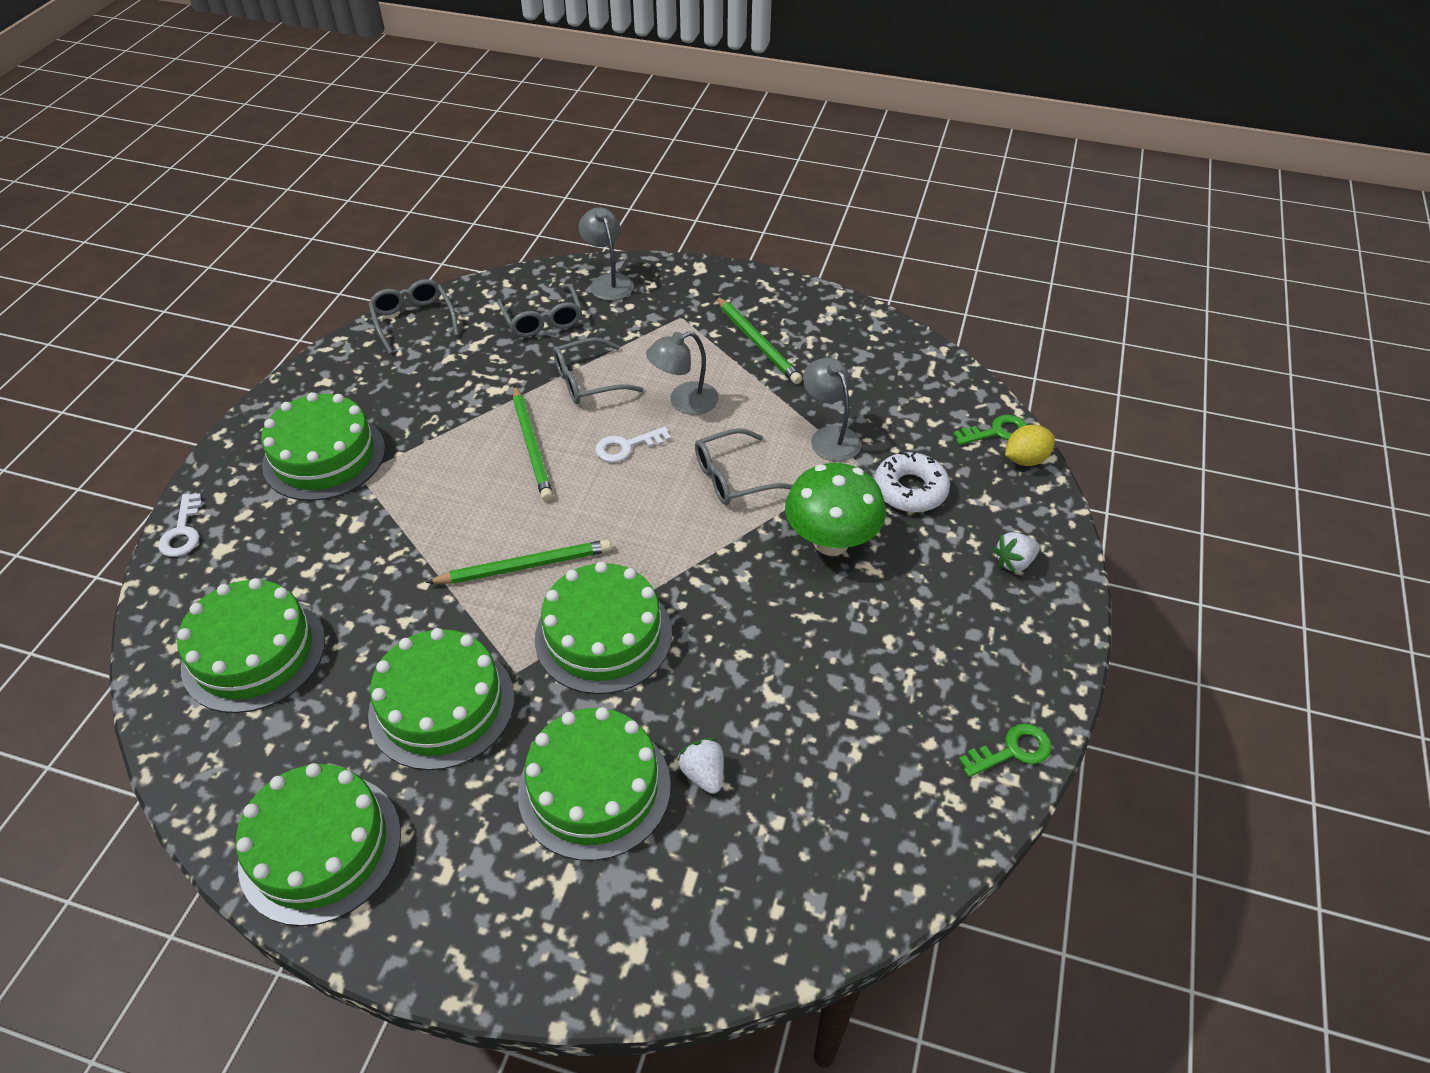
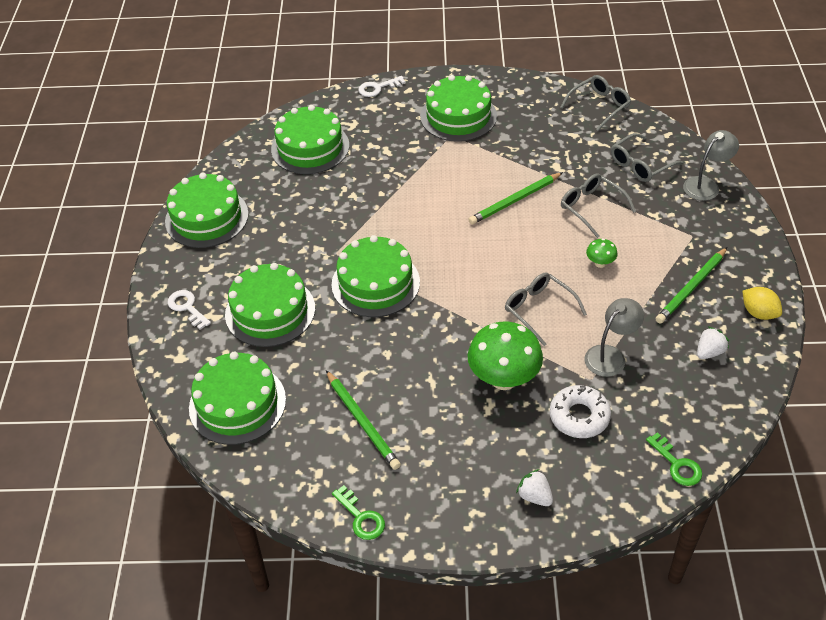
camera: 75 degrees right, 0 degrees up
(442, 705) = (302, 231): green cake -> green cake (237, 403)
(525, 566) = (413, 231): green pencil -> green pencil (362, 421)
(627, 446) = (539, 246): white key -> white key (187, 307)
(684, 402) = (600, 263): grey lamp -> green mushroom
(703, 774) = (293, 357): white strawberry -> white strawberry (709, 352)
(1025, 459) = (654, 489): yellow lemon -> yellow lemon (758, 313)

